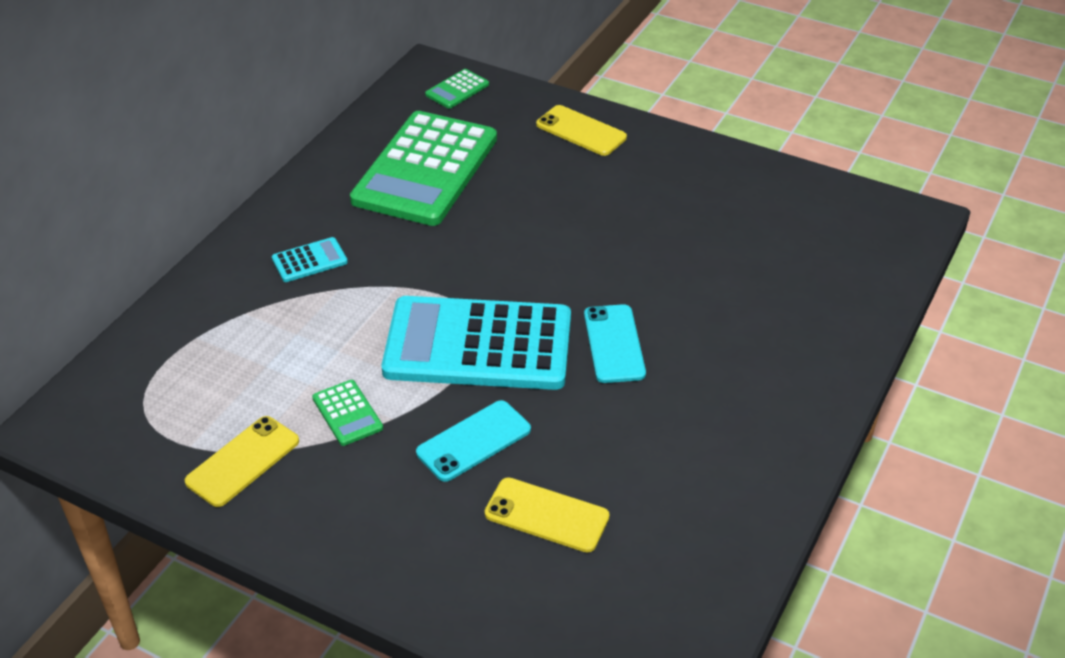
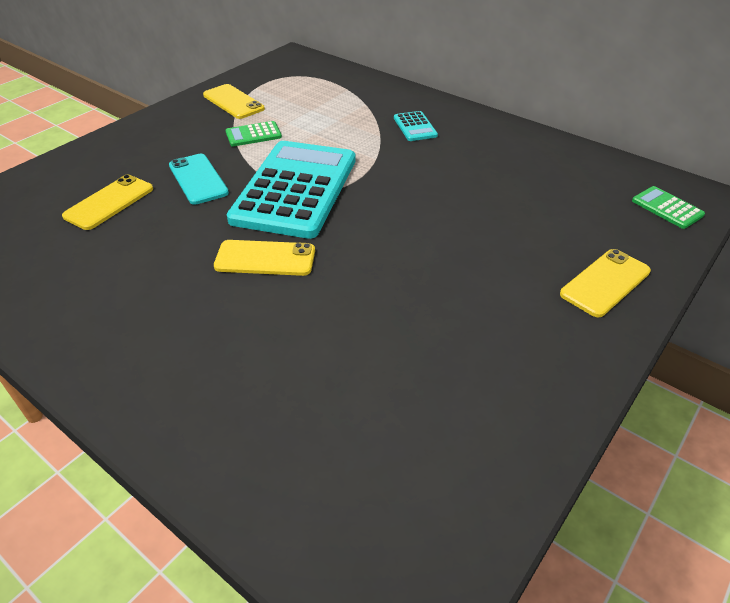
camera: 100 degrees right, 0 degrees up
(425, 169) = (529, 181): green calculator -> none
(614, 344) = (265, 258): turquoise phone -> yellow phone

